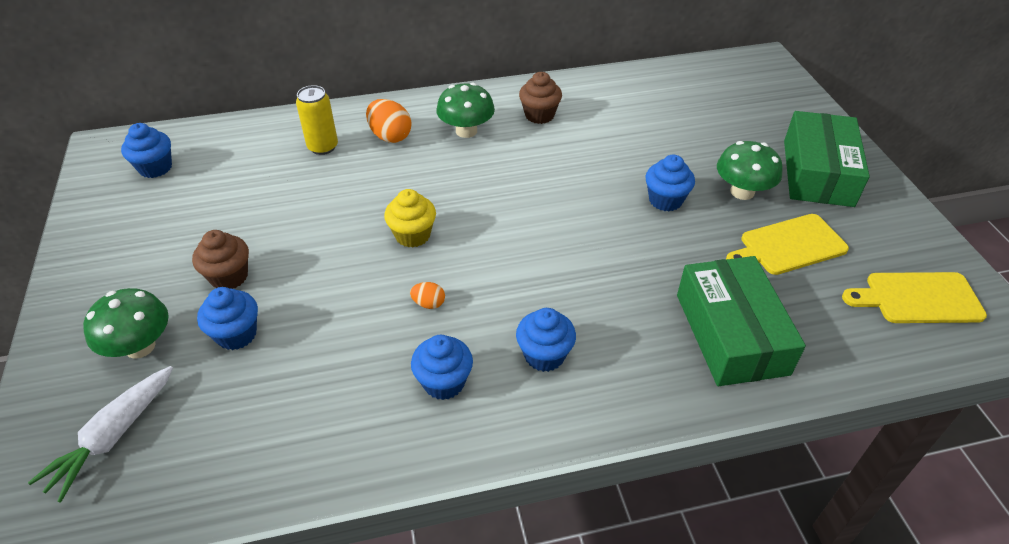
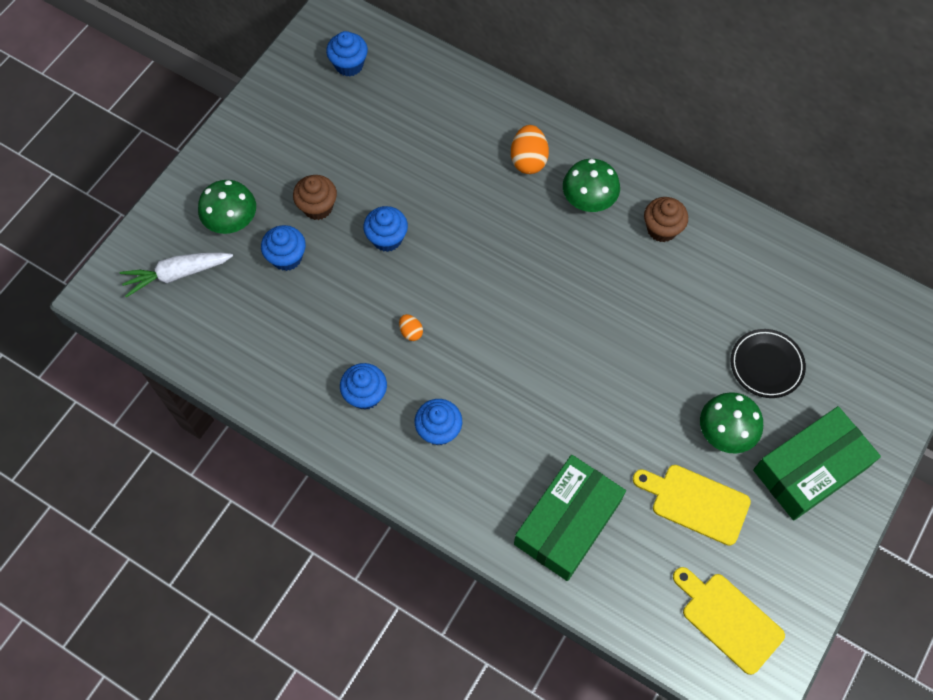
camera: 45 degrees right, 20 degrees up
(323, 147) = (472, 133): yellow can -> none
(412, 235) = (454, 268): yellow cupcake -> none
(665, 200) = (658, 389): blue cupcake -> blue cupcake (387, 238)
(709, 139) = (766, 365): none -> black plate

